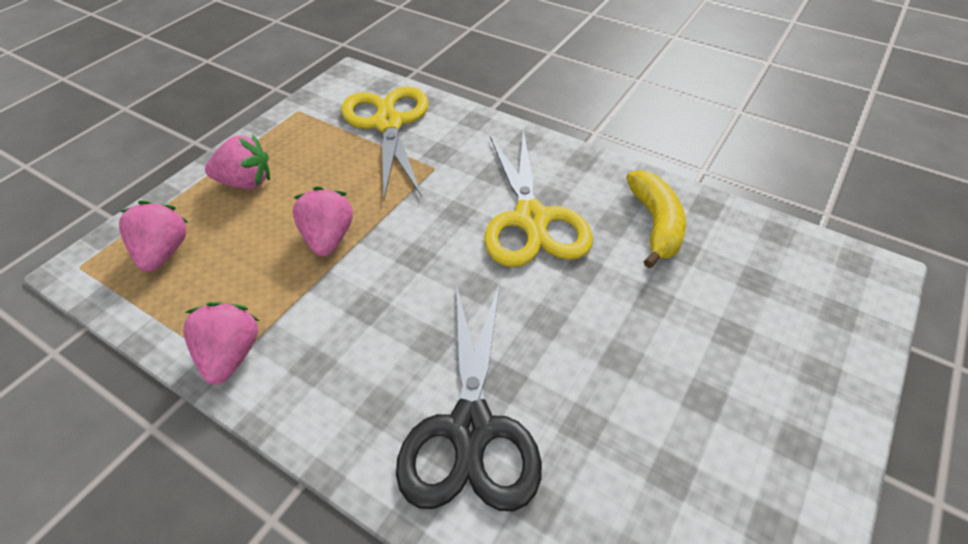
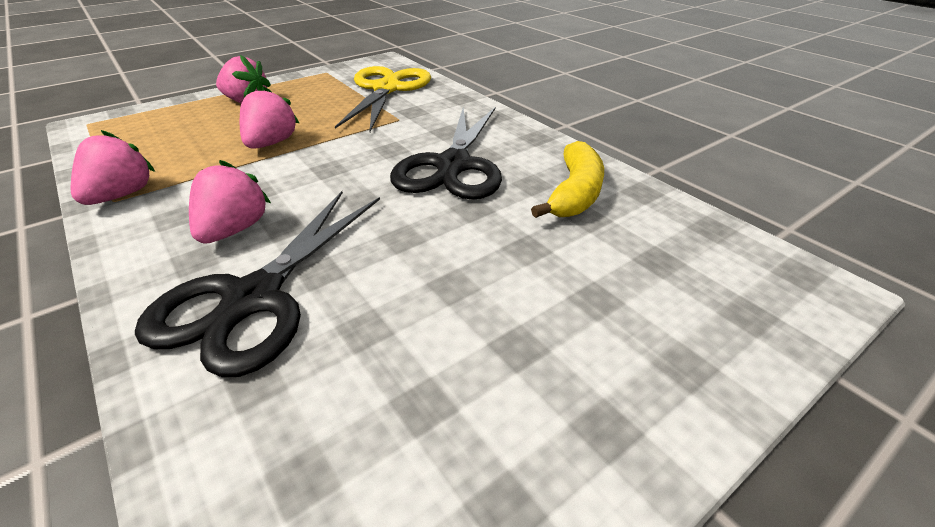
camera: 20 degrees right, 10 degrees down
(164, 253) = (147, 127): pink strawberry -> pink strawberry (234, 230)
(531, 220) = (453, 166): yellow scissors -> black scissors

